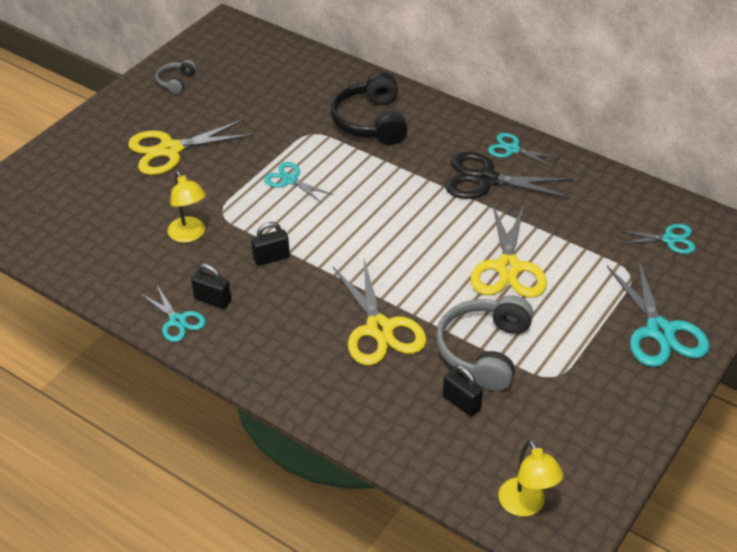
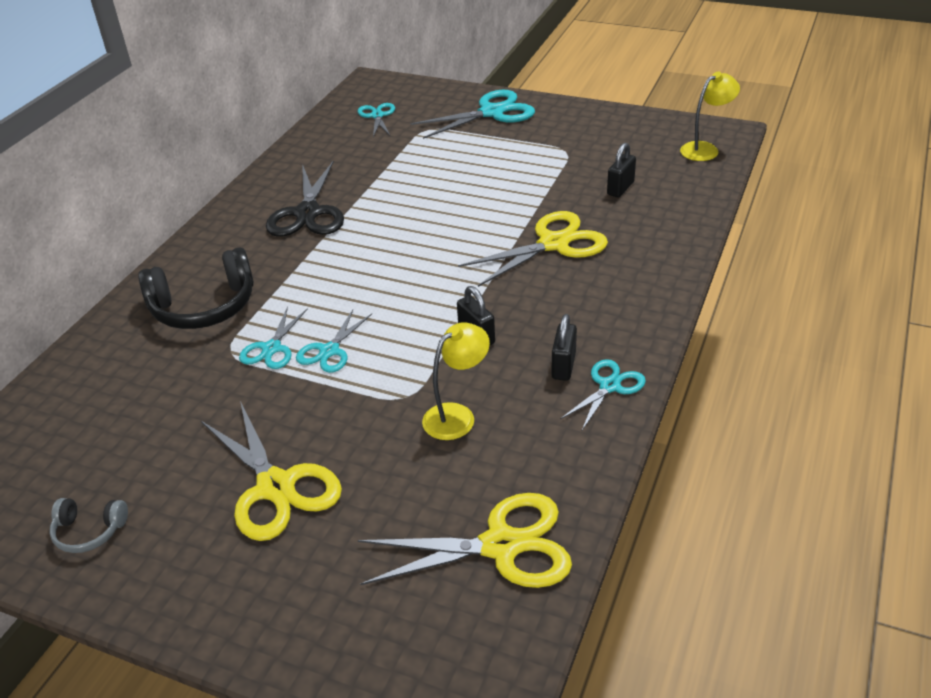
camera: 100 degrees left, 5 degrees down
(484, 351) = (553, 185): grey headphones -> none
(508, 268) = (440, 186): yellow scissors -> yellow scissors (501, 546)
(512, 149) = (254, 204): turquoise scissors -> turquoise scissors (271, 348)

